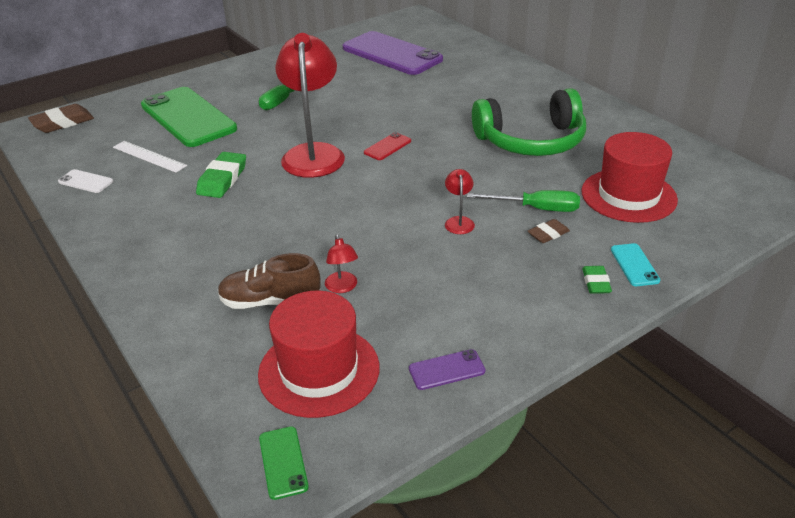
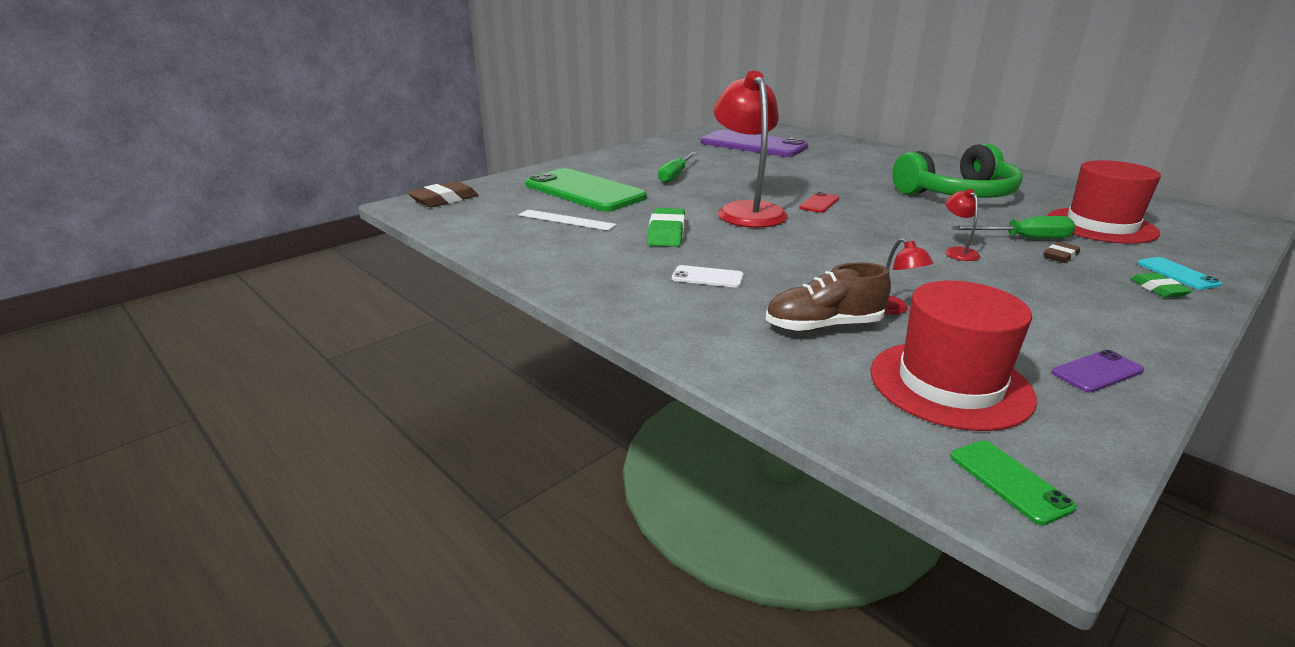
camera: 10 degrees left, 10 degrees down
(85, 181) = (508, 242): white phone -> white phone (707, 277)

